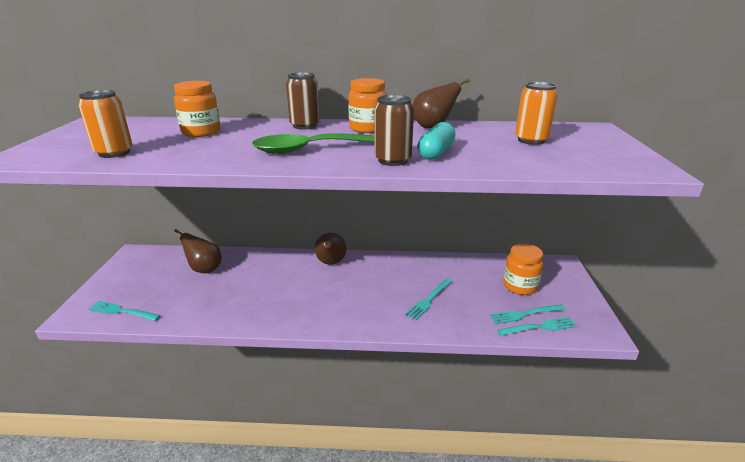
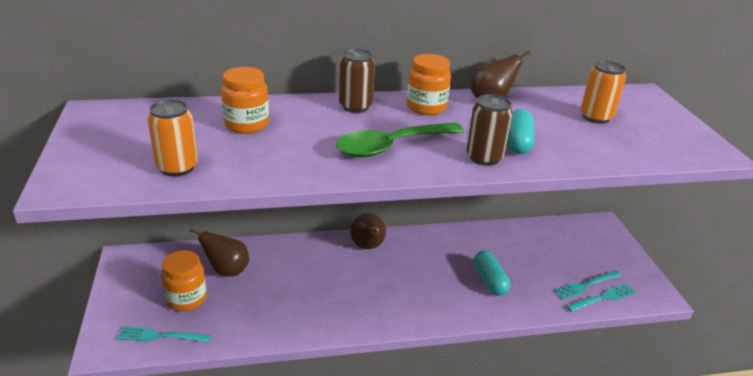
camera: 15 degrees left, 5 degrees up
(429, 300) = (489, 280): turquoise fork -> turquoise capsule
(520, 286) = (571, 254): orange jar -> orange jar (186, 299)

